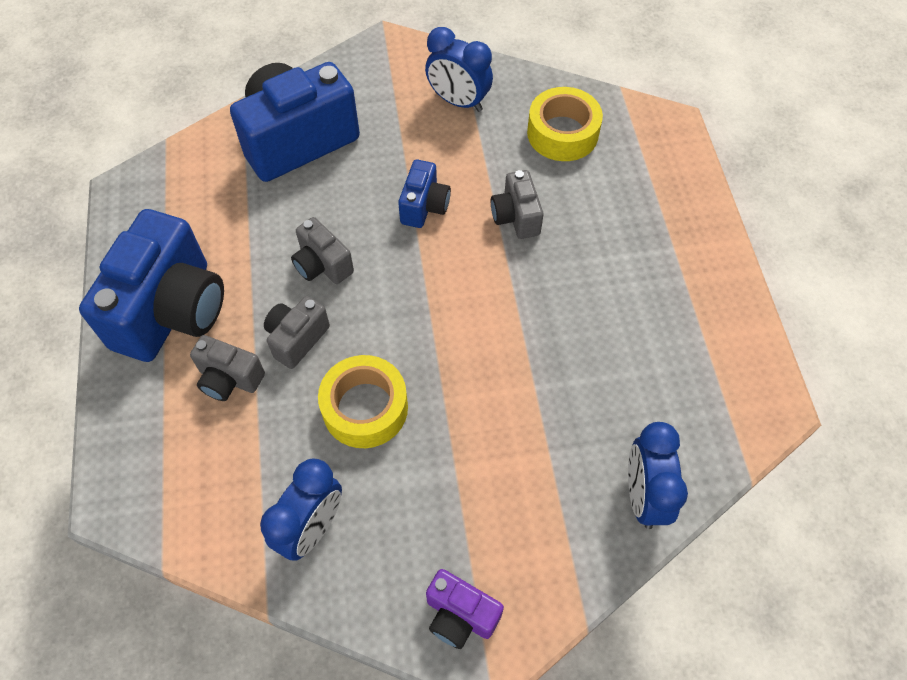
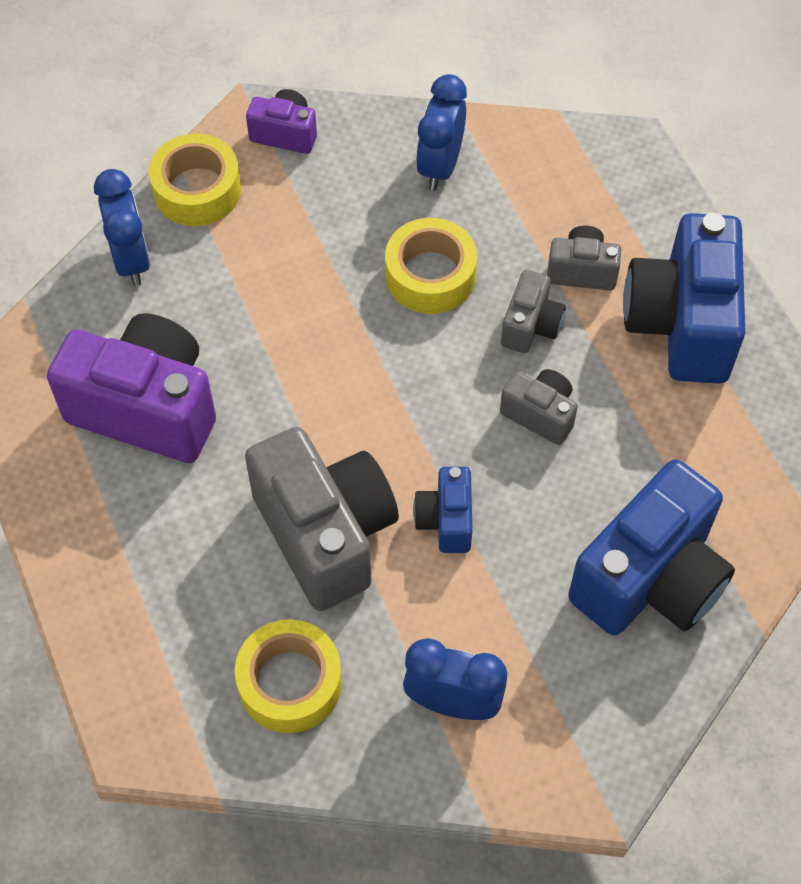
camera: 165 degrees right, 0 degrees up
(516, 217) = (325, 533): grey camera -> grey camera, size x2.04
(567, 564) = (197, 190): none -> yellow tape
(642, 344) = (147, 408): none -> purple camera

